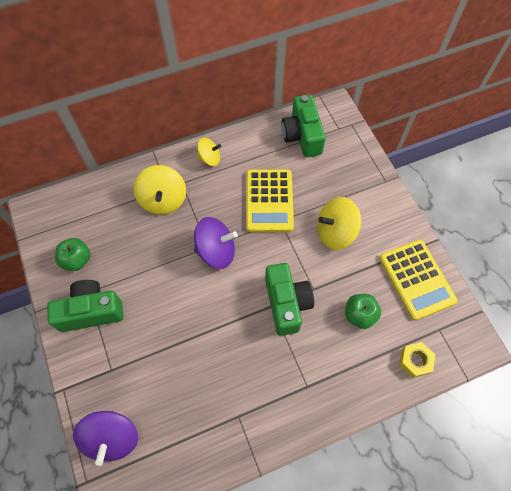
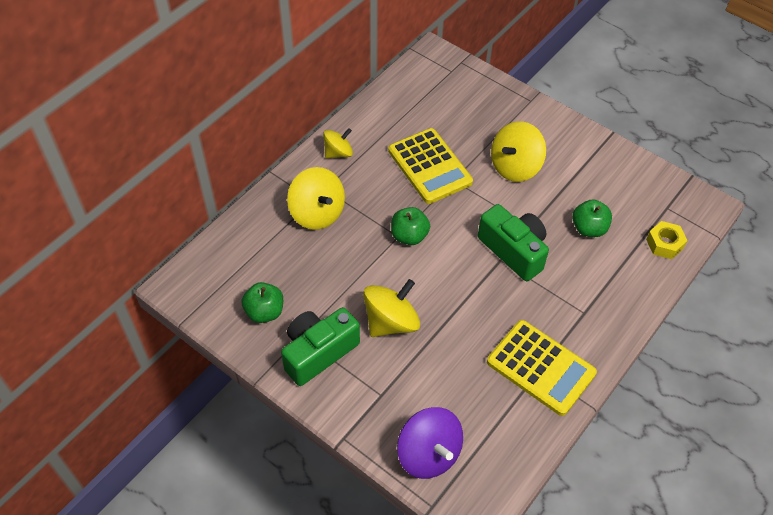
camera: 30 degrees left, 10 degrees down
(156, 314) = (391, 322): none -> yellow spinning top
(216, 251) = (409, 236): purple spinning top -> green apple
(302, 136) = (419, 92): green camera -> none
(416, 279) = (618, 174): yellow calculator -> yellow calculator (540, 368)

